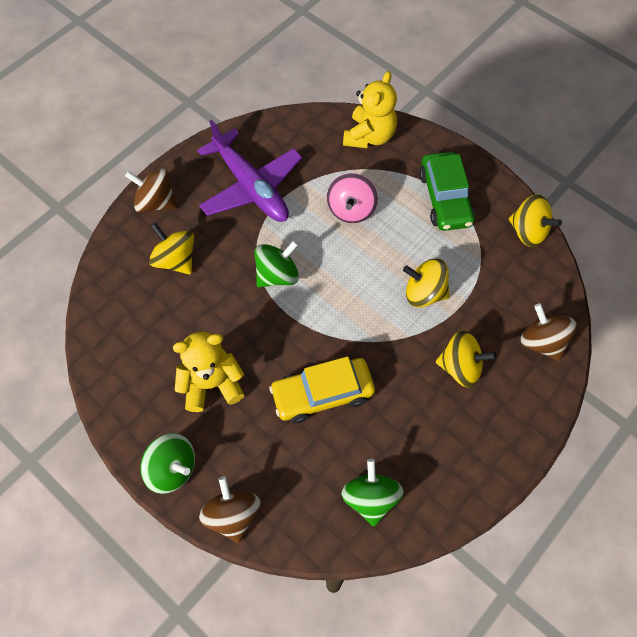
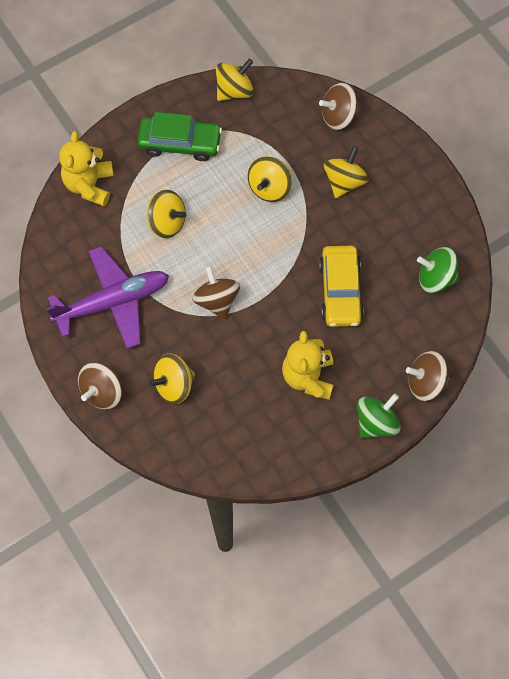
camera: 75 degrees left, 5 degrees up
(277, 275) = (217, 300): green spinning top -> brown spinning top
(351, 210) = (167, 222): pink spinning top -> yellow spinning top
(369, 136) = (89, 185): yellow teddy bear -> yellow teddy bear turned 120 degrees counterclockwise

